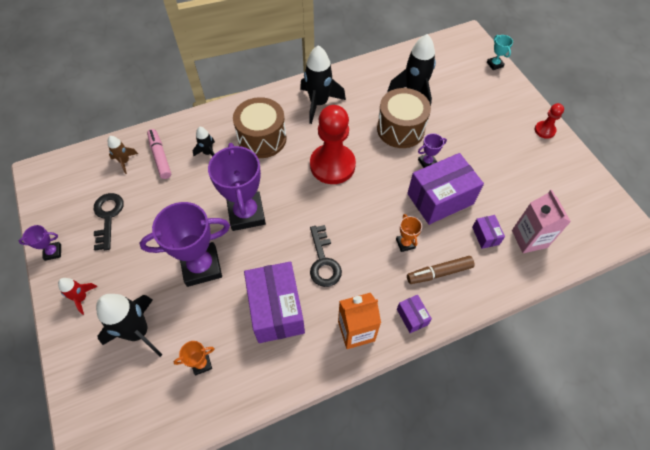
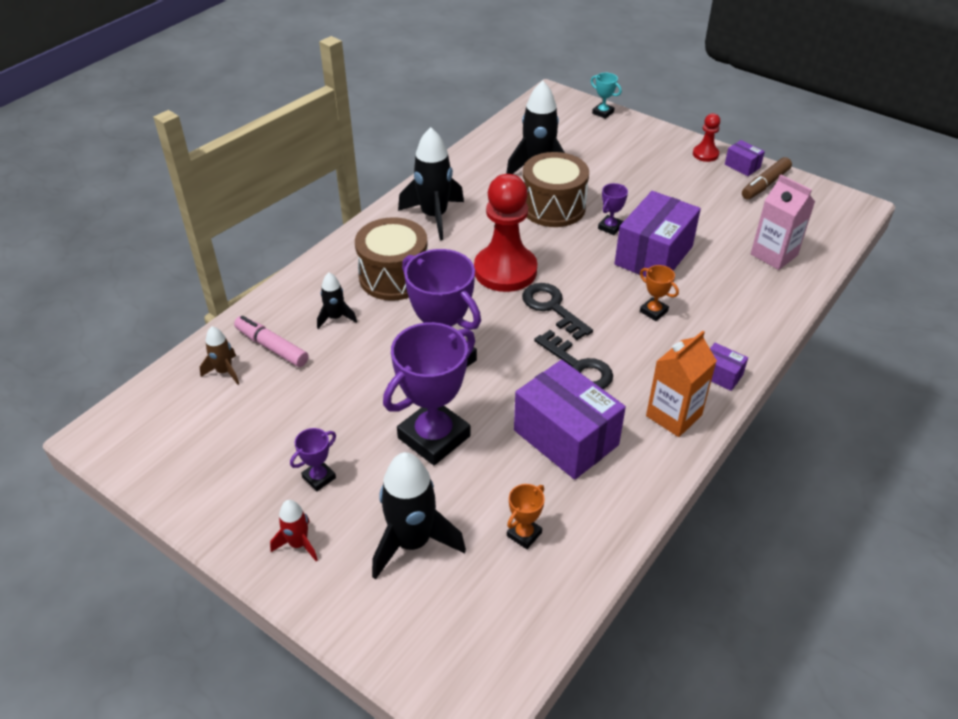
camera: 30 degrees left, 15 degrees down
(53, 252) = (207, 514): purple trophy -> purple trophy (319, 478)
(108, 217) = (255, 440): black key -> black key (552, 308)
(439, 273) = (712, 323): brown marker -> brown marker (765, 184)
(485, 236) = (729, 270): purple box -> purple box (742, 166)

